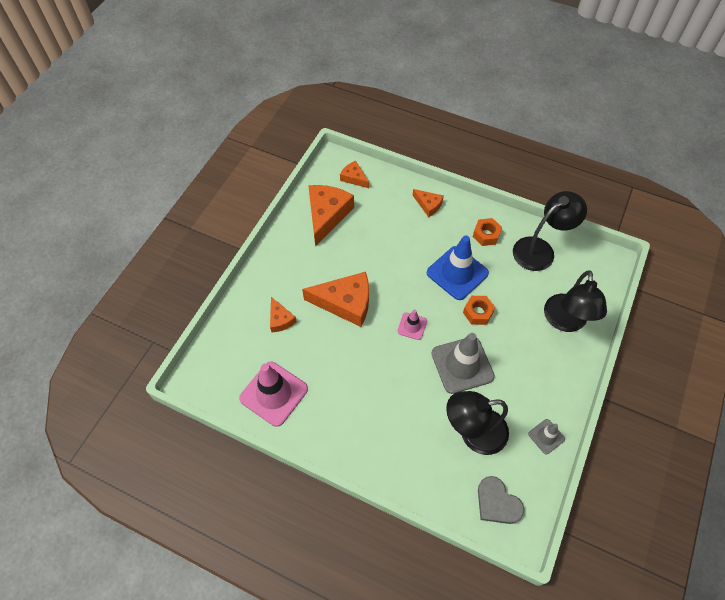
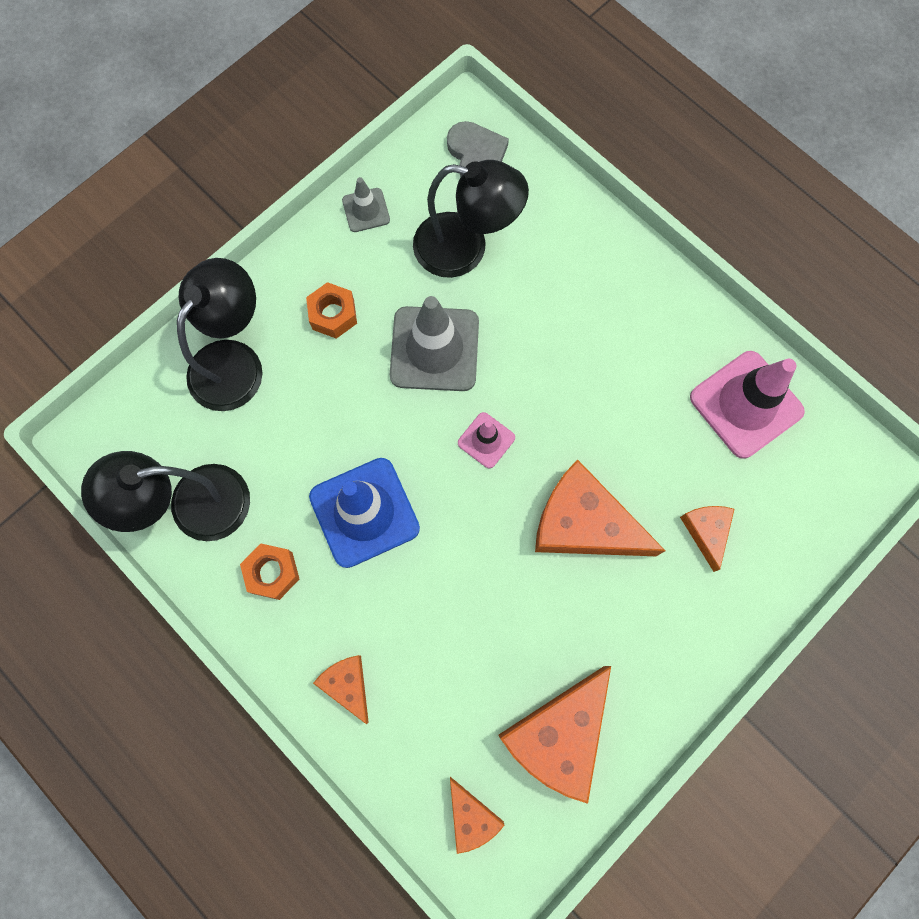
camera: 160 degrees left, 15 degrees up
(477, 313) = (366, 425): orange nut -> orange nut (333, 314)

